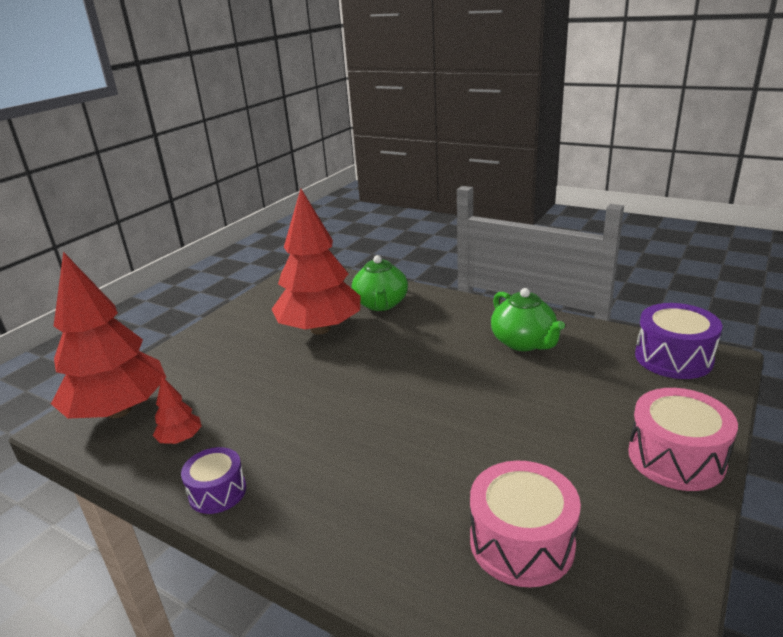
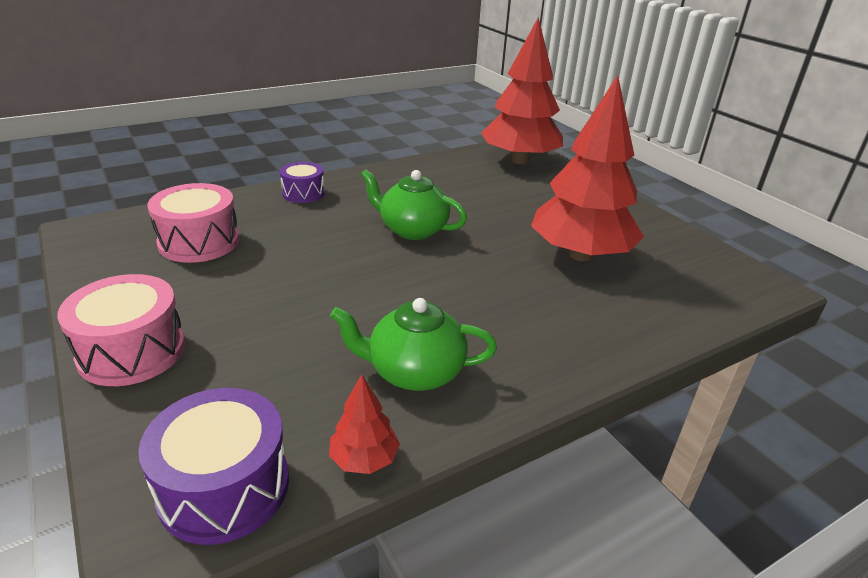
camera: 115 degrees right, 5 degrees up
(180, 439) = (459, 172): red tree -> red tree (364, 459)
(217, 492) = (388, 173): purple drum -> purple drum (303, 193)
(381, 304) = (615, 309): green teapot -> green teapot (412, 229)

